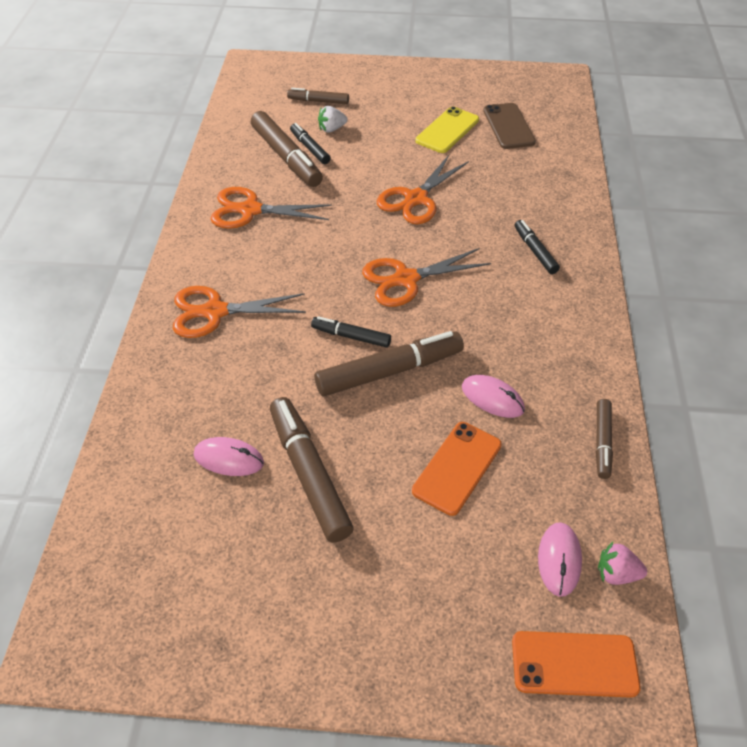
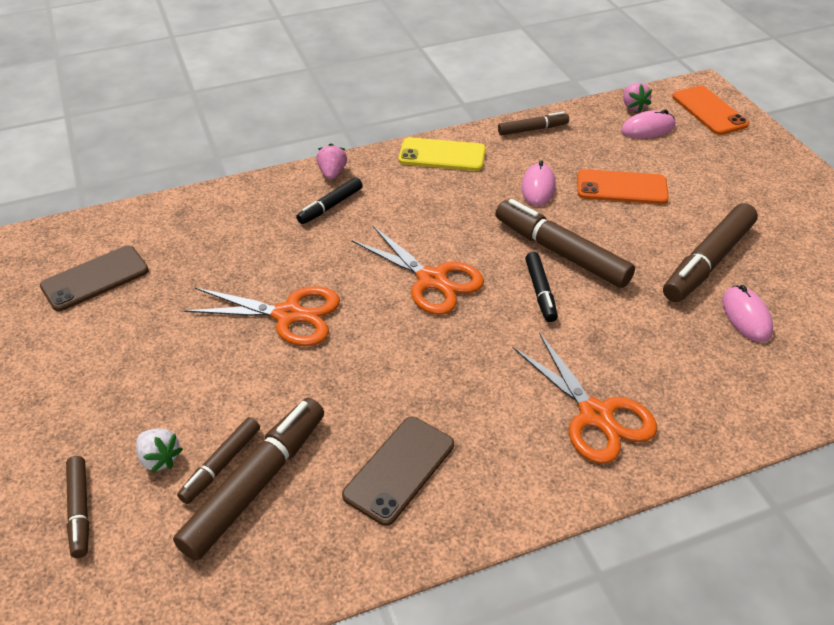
camera: 115 degrees left, 5 degrees down
(250, 210) = (399, 470): orange scissors -> brown phone
(310, 148) = (221, 464): black marker -> brown marker
(447, 130) = (123, 331): yellow phone -> yellow phone (442, 155)
(585, 265) = (332, 173): none -> pink strawberry

